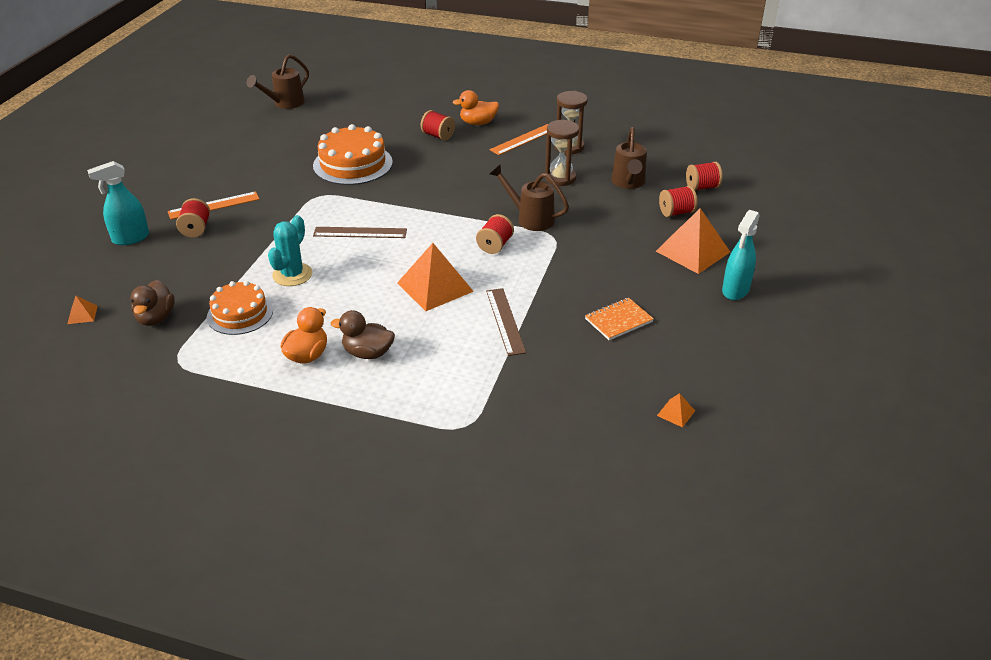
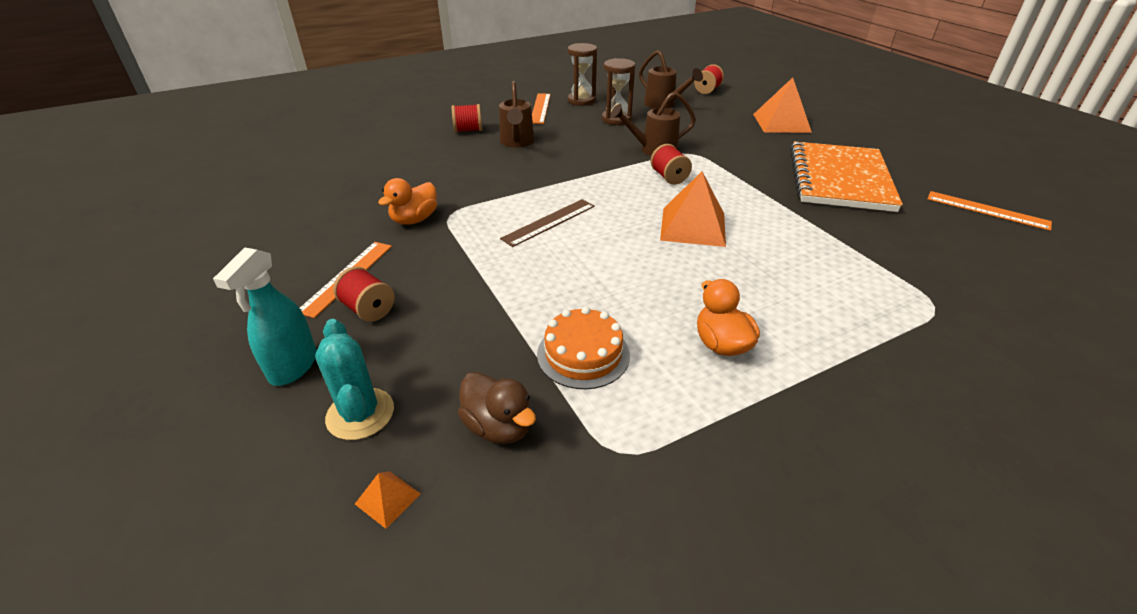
camera: 45 degrees left, 0 degrees up
(285, 103) = (262, 163): brown watering can -> brown watering can (517, 142)
(292, 275) = (560, 288): turquoise cactus -> turquoise cactus (360, 414)
(353, 164) = (433, 178): orange cake -> none
(368, 353) = (759, 306): brown duck -> none
(478, 123) = (483, 111): orange duck -> orange duck (414, 219)
(505, 321) = (787, 219): brown ruler -> none
(618, 320) = (839, 179): orange notebook -> orange notebook, size x2.26
(676, 212) = (725, 108): red spool -> none
(676, 413) = (987, 210): orange pyramid -> orange ruler
(735, 290) = (847, 131): turquoise spray bottle -> none

